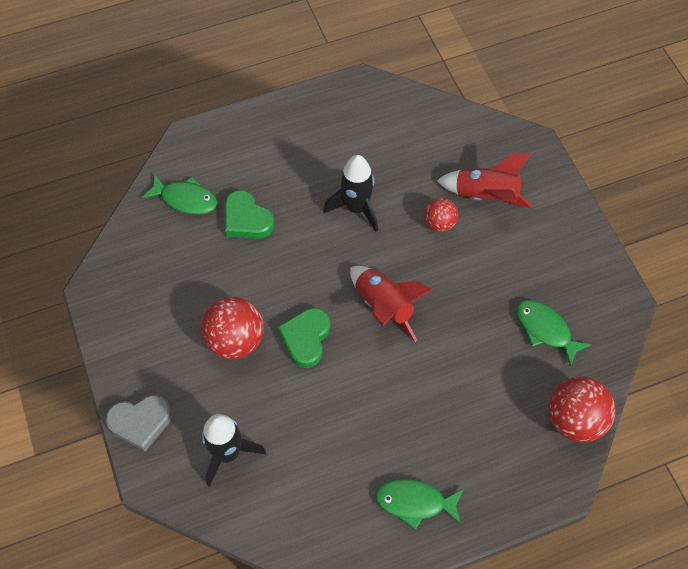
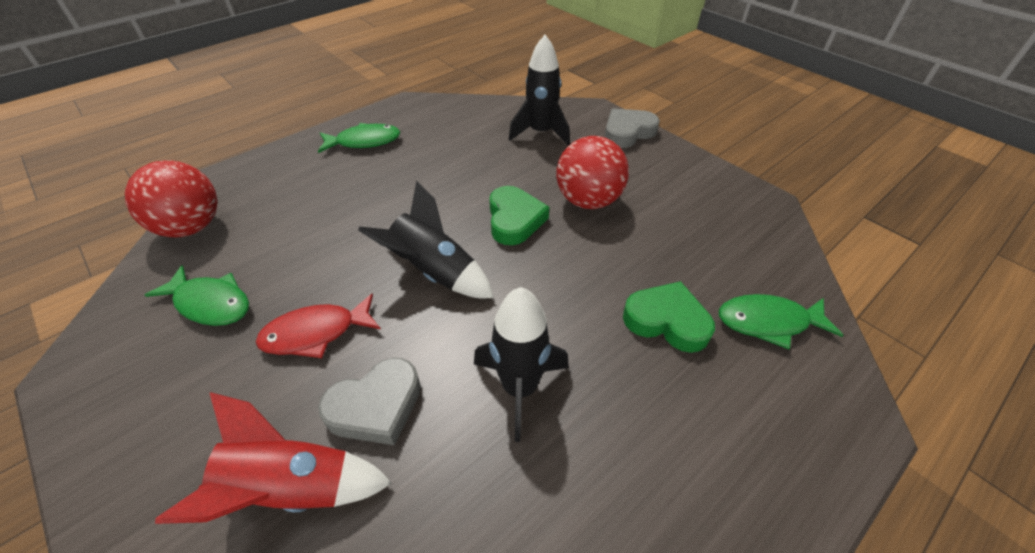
camera: 160 degrees right, 15 degrees down
(384, 307) = (434, 272): red rocket -> black rocket
(439, 223) = (376, 406): red ball -> grey heart
(472, 282) = (316, 333): none -> red fish

